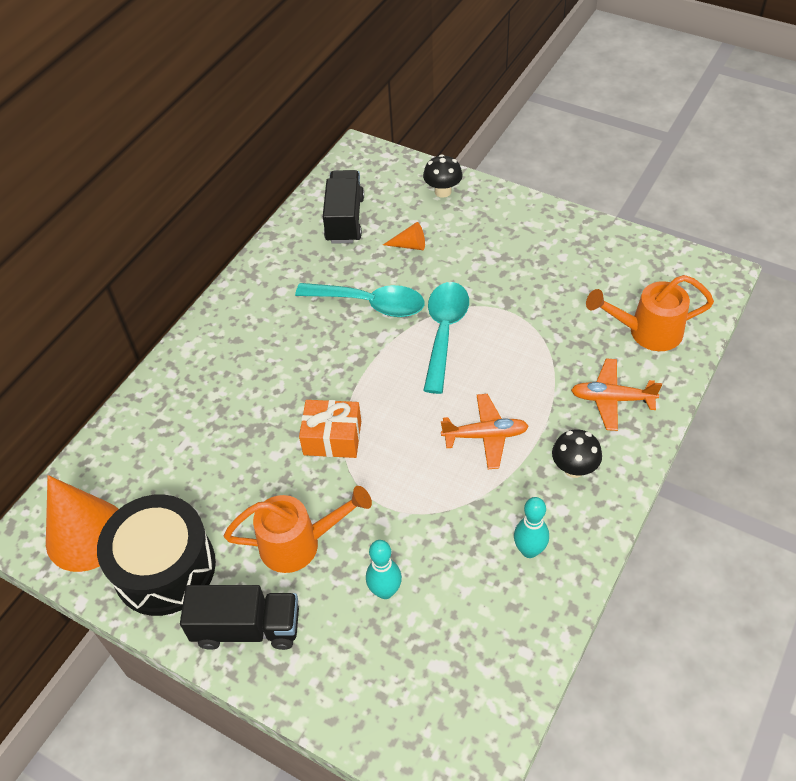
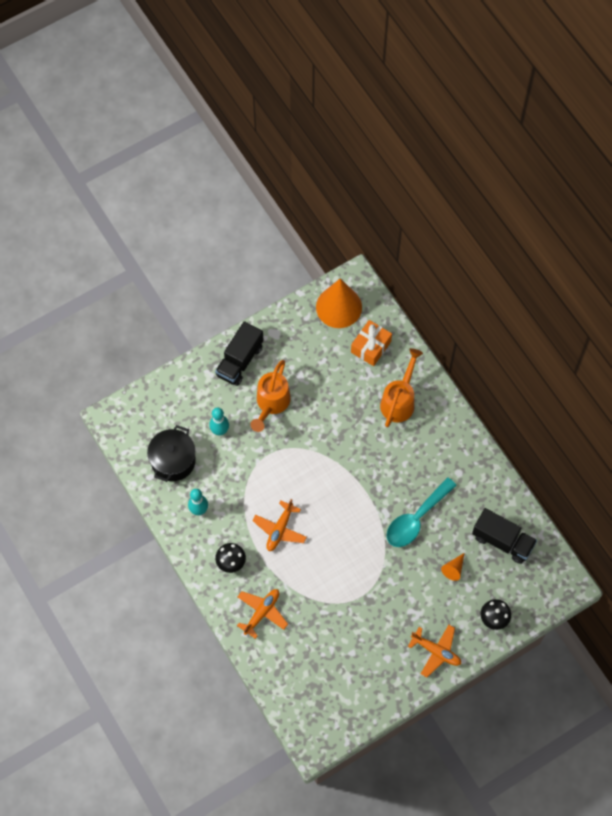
camera: 115 degrees right, 15 degrees up
(164, 568) = (296, 336): black drum -> none
(332, 438) = (327, 450): orange gift -> orange gift (370, 347)
(444, 332) = (367, 549): turquoise spoon -> none
(476, 632) = (173, 461): none -> black pot
(519, 220) = (436, 651): none -> orange plane
(647, 332) = (296, 667): orange watering can -> orange watering can (399, 400)

